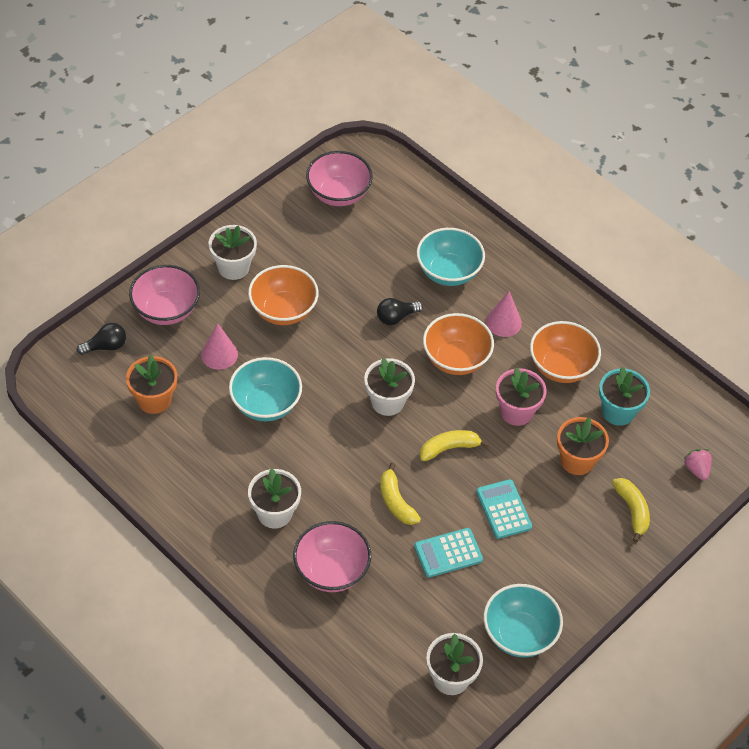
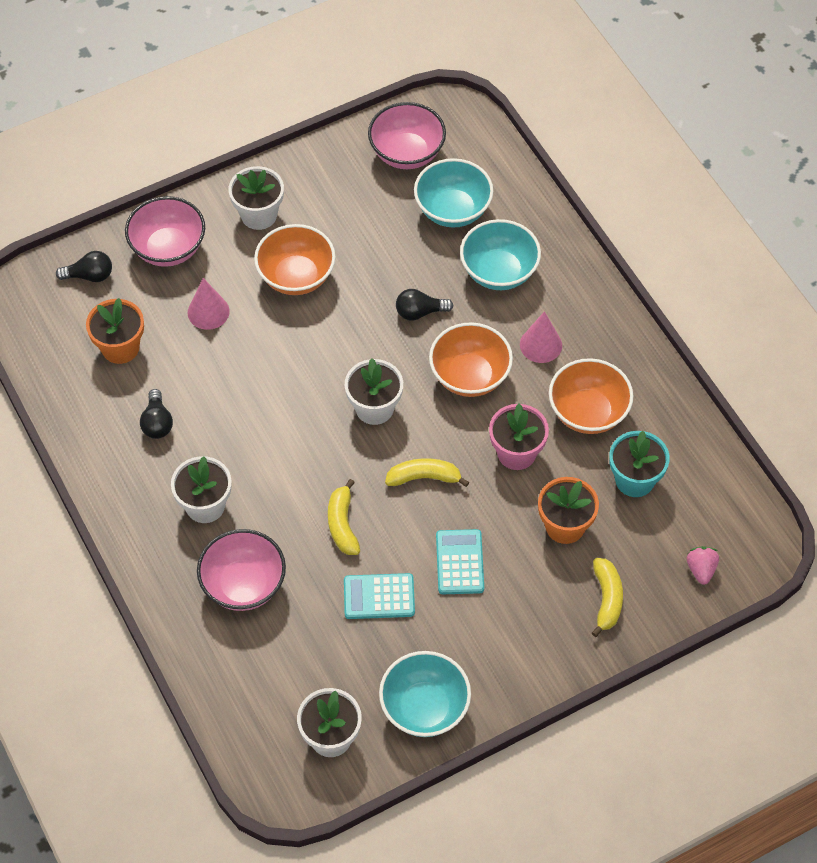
camera: 20 degrees right, 5 degrees up
(208, 454) = (157, 422): none -> black light bulb
(265, 404) = (239, 380): turquoise bowl -> turquoise bowl (453, 210)

